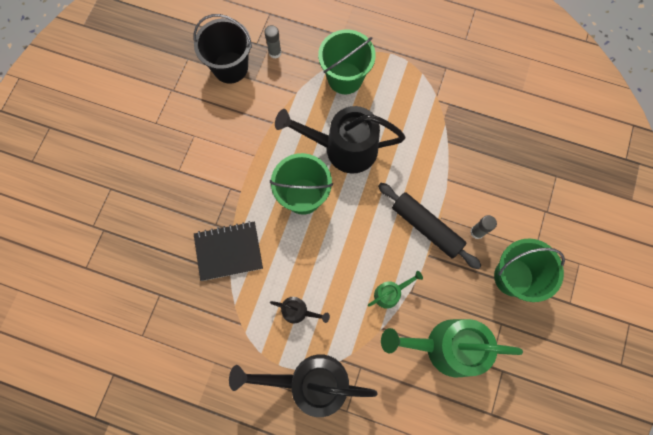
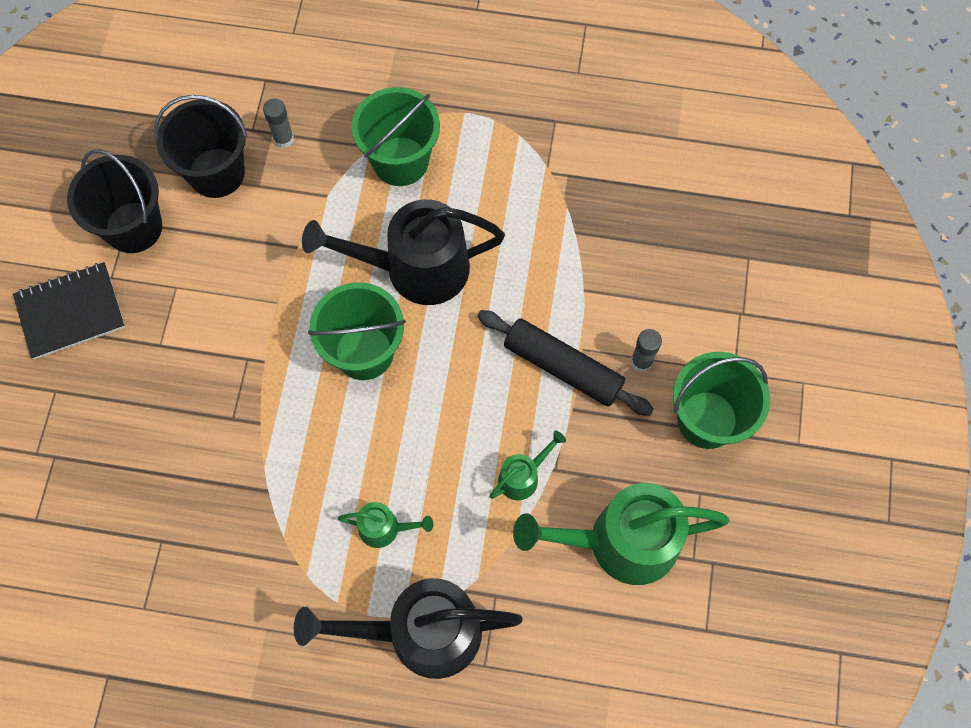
camera: 10 degrees left, 5 degrees down
(174, 94) = (133, 227): none -> black bucket
(228, 251) = (260, 455): black notebook -> black notebook (70, 312)
(298, 311) = (385, 528): black watering can -> green watering can

